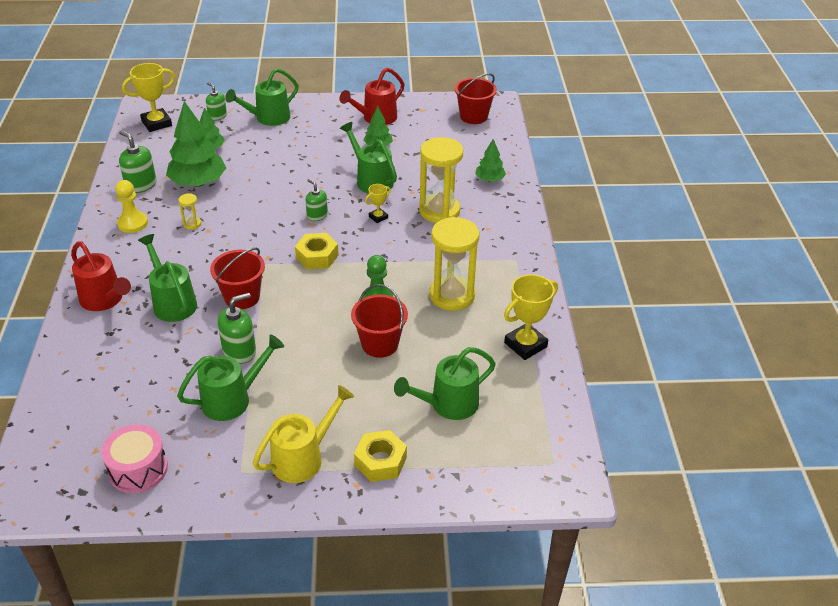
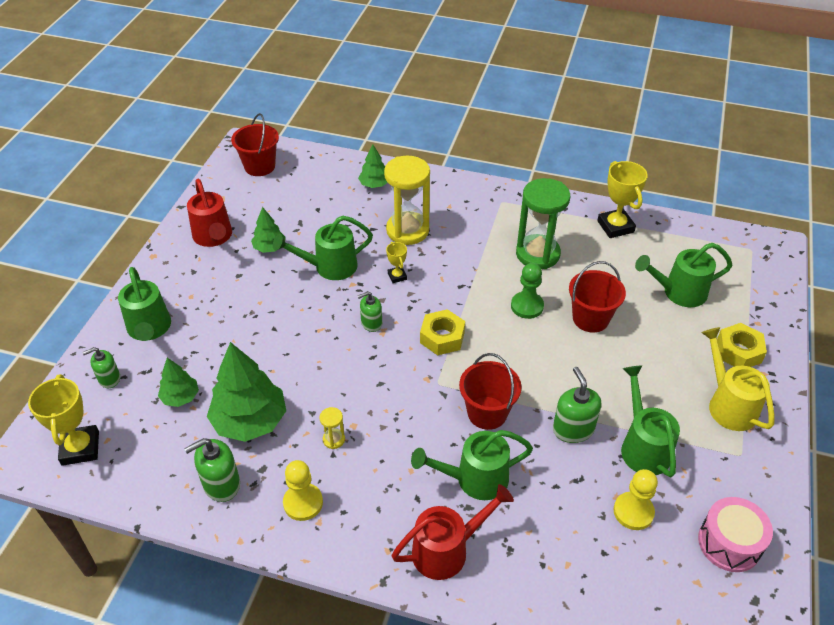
camera: 70 degrees left, 5 degrees up
(159, 401) = (633, 512): none -> yellow pawn
(447, 405) = (678, 292): green watering can -> green watering can turned 90 degrees clockwise
(452, 295) = (537, 254): yellow hourglass -> green hourglass

